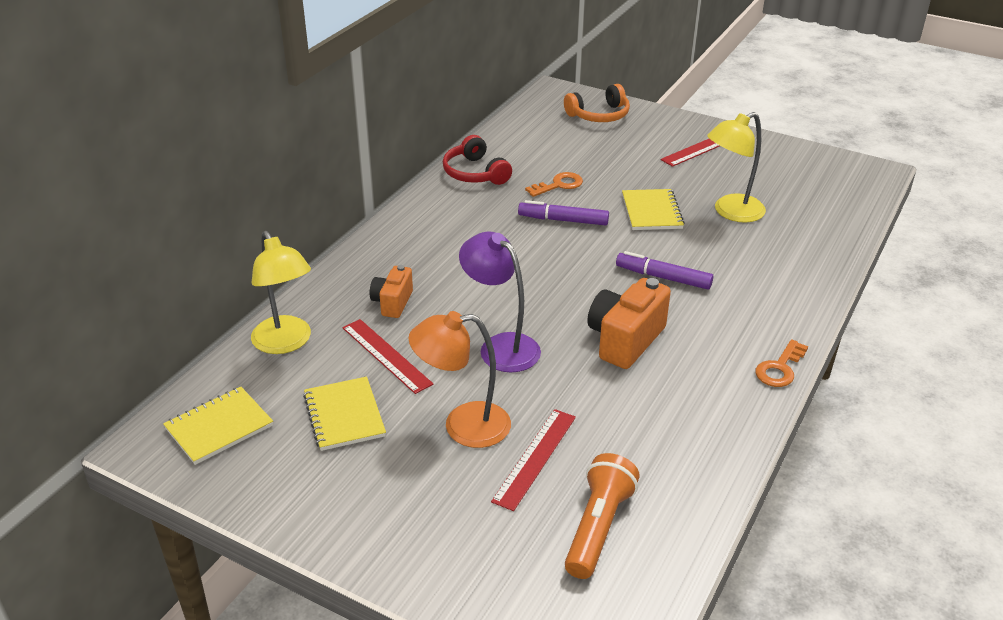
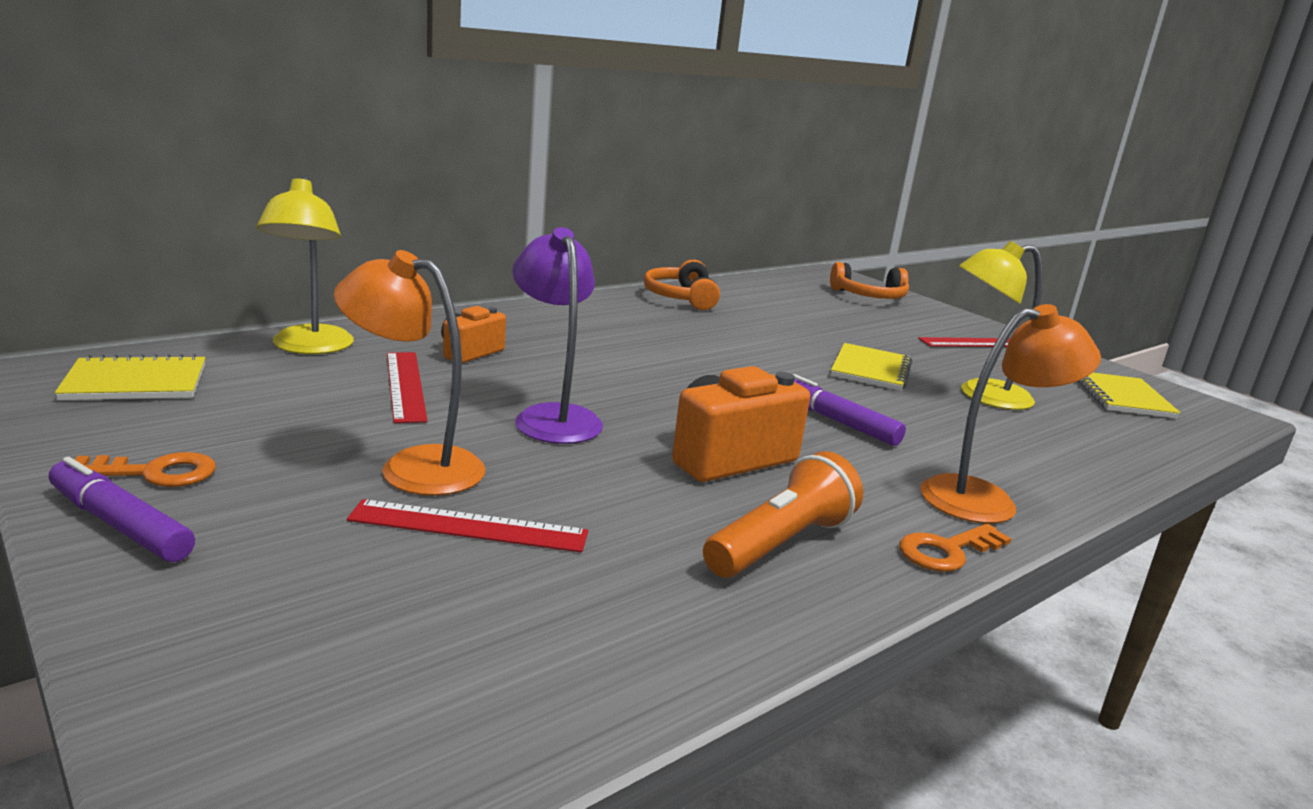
camera: 20 degrees right, 15 degrees down
(344, 415) = (284, 415): yellow notebook -> yellow notebook (1122, 397)
(475, 173) = (681, 298): red headphones -> orange headphones
(535, 458) = (469, 526): red ruler -> red ruler turned 45 degrees clockwise
(558, 185) = (770, 326): orange key -> orange key (154, 473)
(563, 220) = (748, 349): purple marker -> purple marker (120, 524)
(598, 527) = (467, 634): orange flashlight -> orange flashlight (780, 543)
(779, 316) = (985, 499): none -> orange lamp

